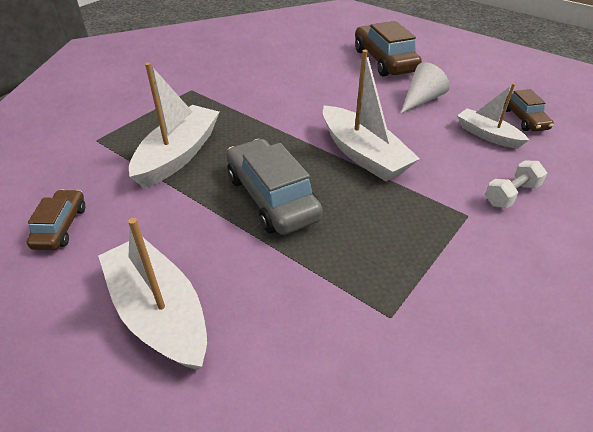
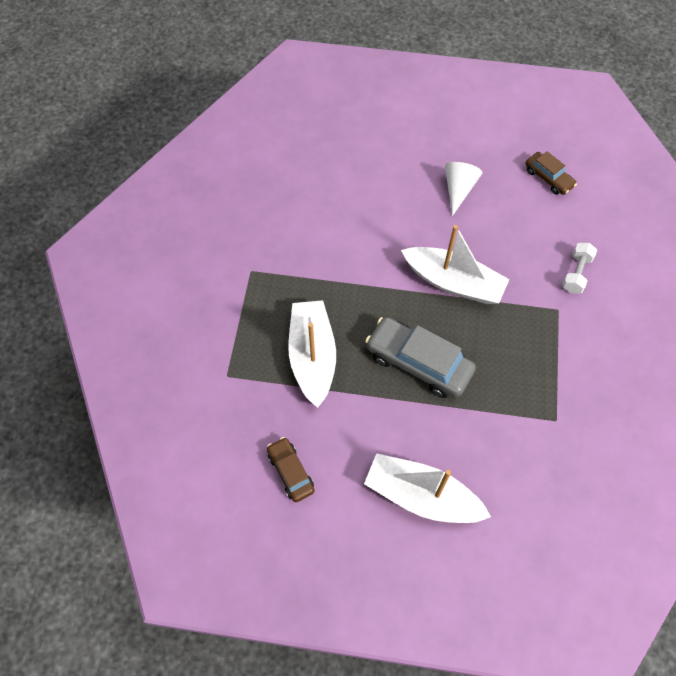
camera: 30 degrees left, 20 degrees up
(384, 61) = (395, 144): brown car -> none
(487, 135) = (531, 213): white boat -> none

